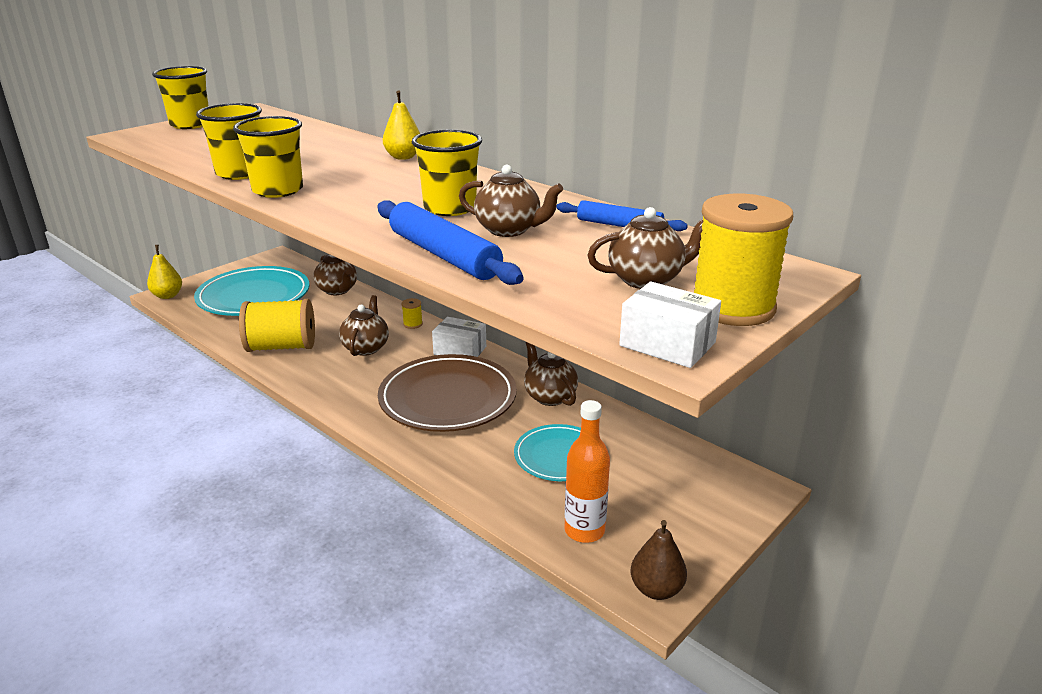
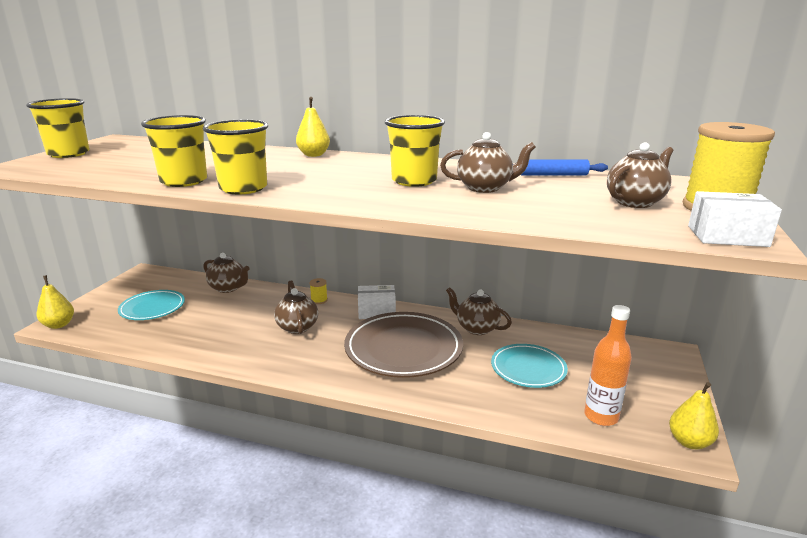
camera: 25 degrees left, 5 degrees down
(254, 297) = (152, 308): turquoise plate -> turquoise plate, size x0.60
(282, 347) = (219, 343): yellow spool -> none
(444, 255) = (469, 210): blue rolling pin -> none
(656, 589) = (689, 442): brown pear -> yellow pear

